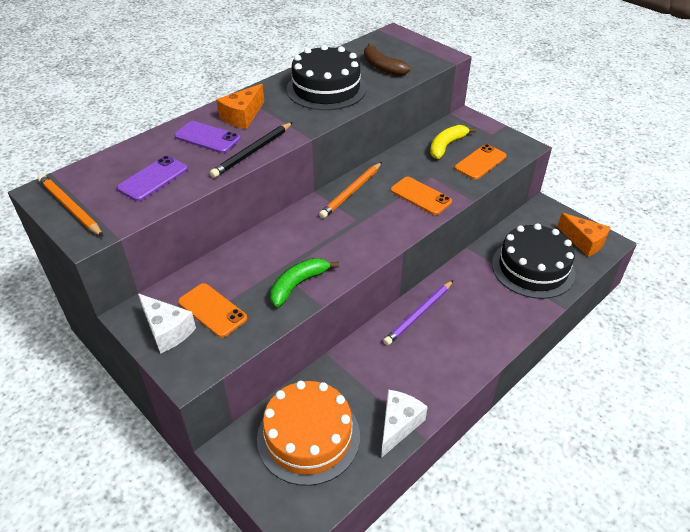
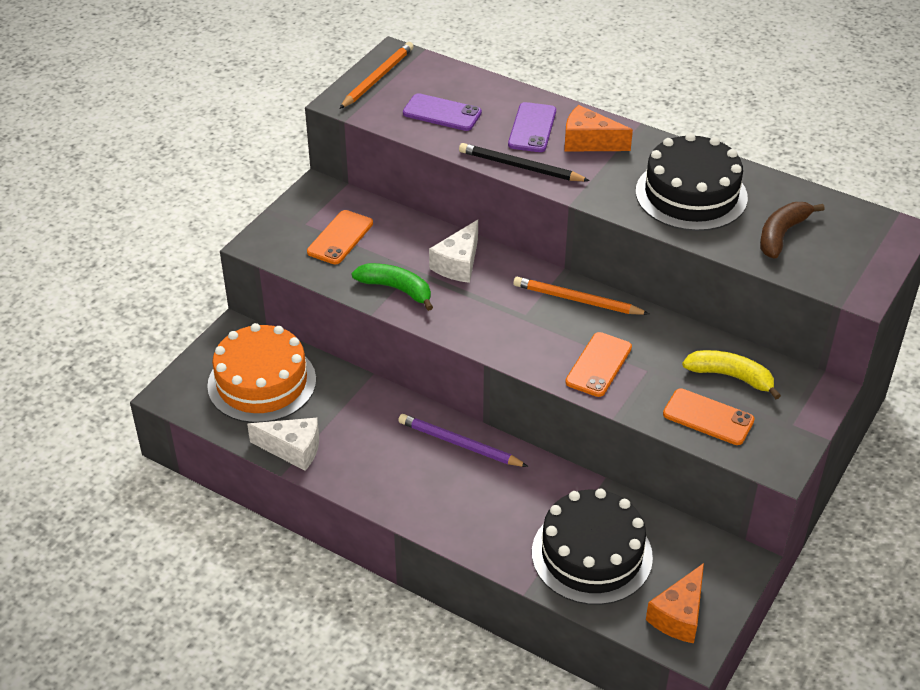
camera: 75 degrees right, 0 degrees up
(167, 330) = (305, 216): white cheese -> white cheese (458, 264)

